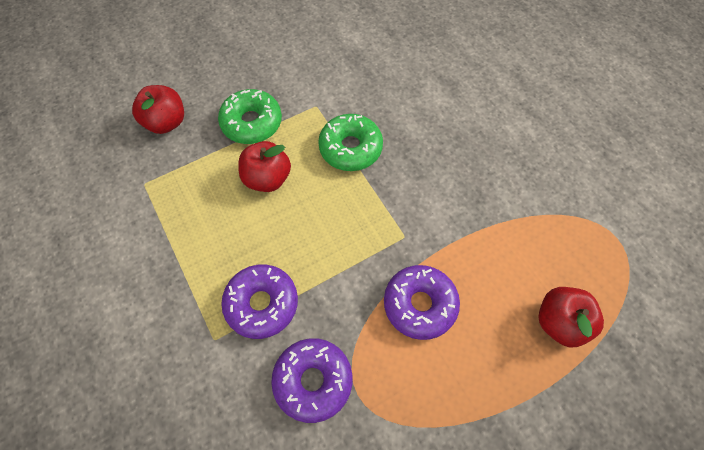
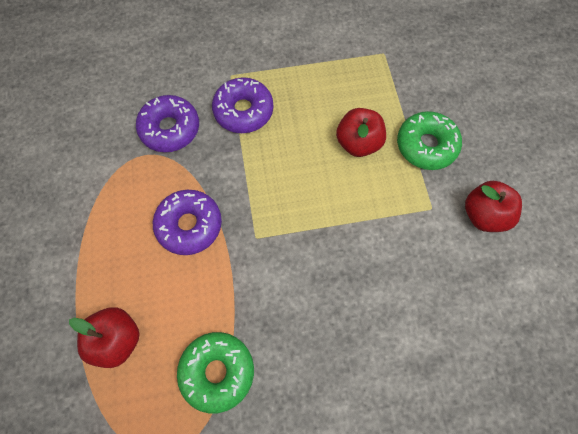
camera: 110 degrees right, 5 degrees up
(166, 122) = (446, 78): red apple -> red apple (483, 215)
(350, 148) = (368, 224): green donut -> green donut (217, 371)

